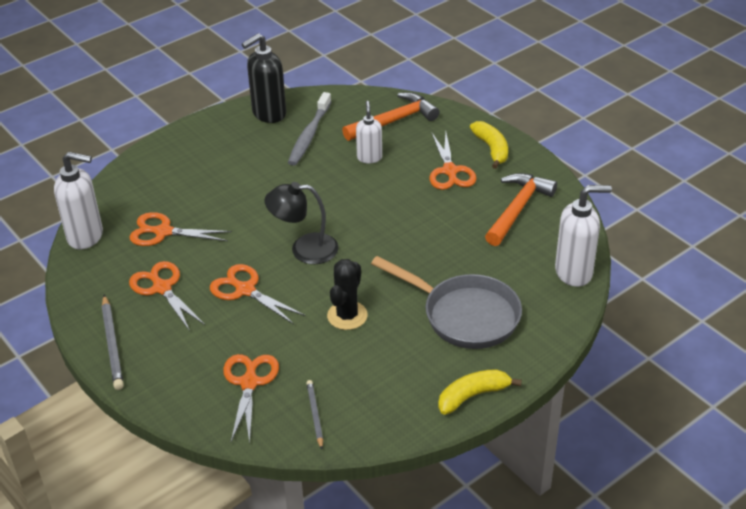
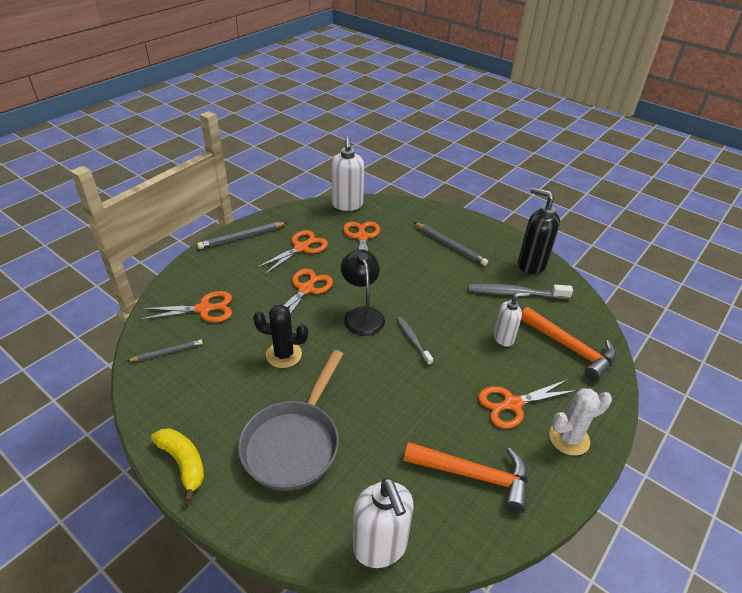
camera: 75 degrees right, 0 degrees up
(211, 164) = (450, 245): none -> grey pencil
(354, 218) = (413, 340): none -> grey toothbrush
(491, 149) = (569, 438): yellow banana -> white cactus

